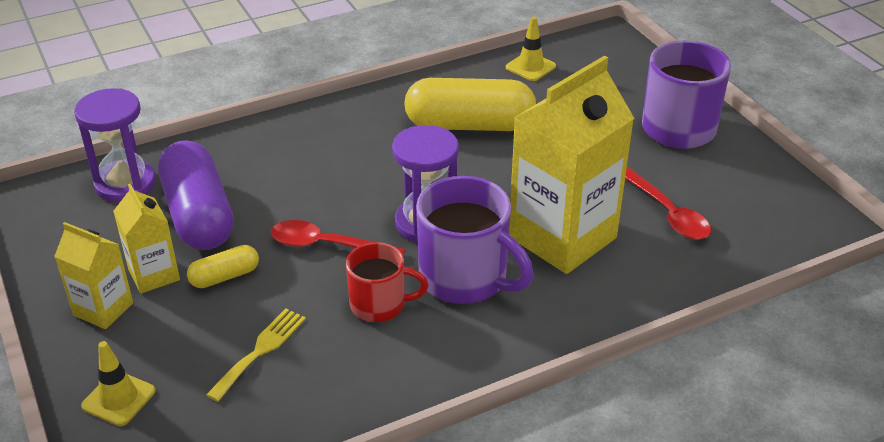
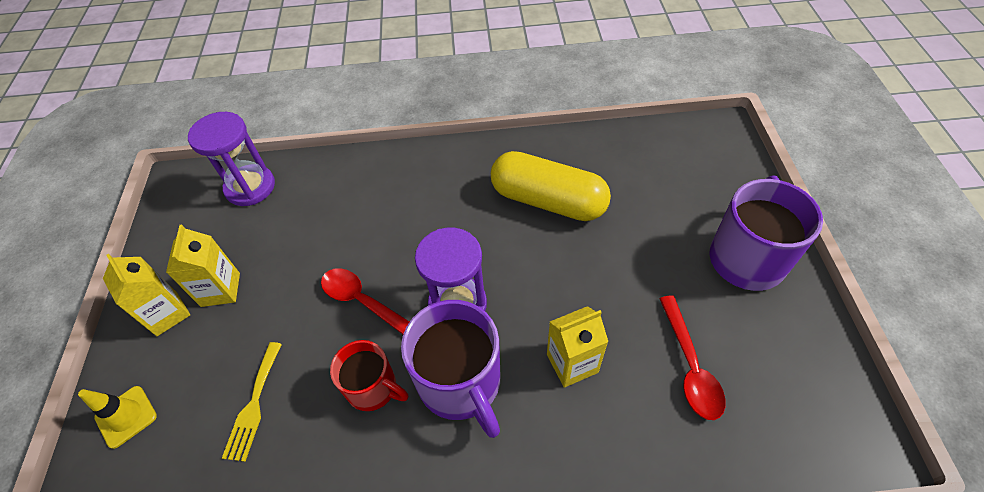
camera: 25 degrees right, 15 degrees up
(199, 215) = (284, 236): purple capsule -> none
(225, 276) = (269, 310): yellow capsule -> none
(260, 350) = (253, 405): yellow fork -> yellow fork turned 135 degrees clockwise
(530, 67) = (633, 147): yellow traffic cone -> none
(562, 237) = (572, 363): yellow carton -> yellow carton, size x0.51

